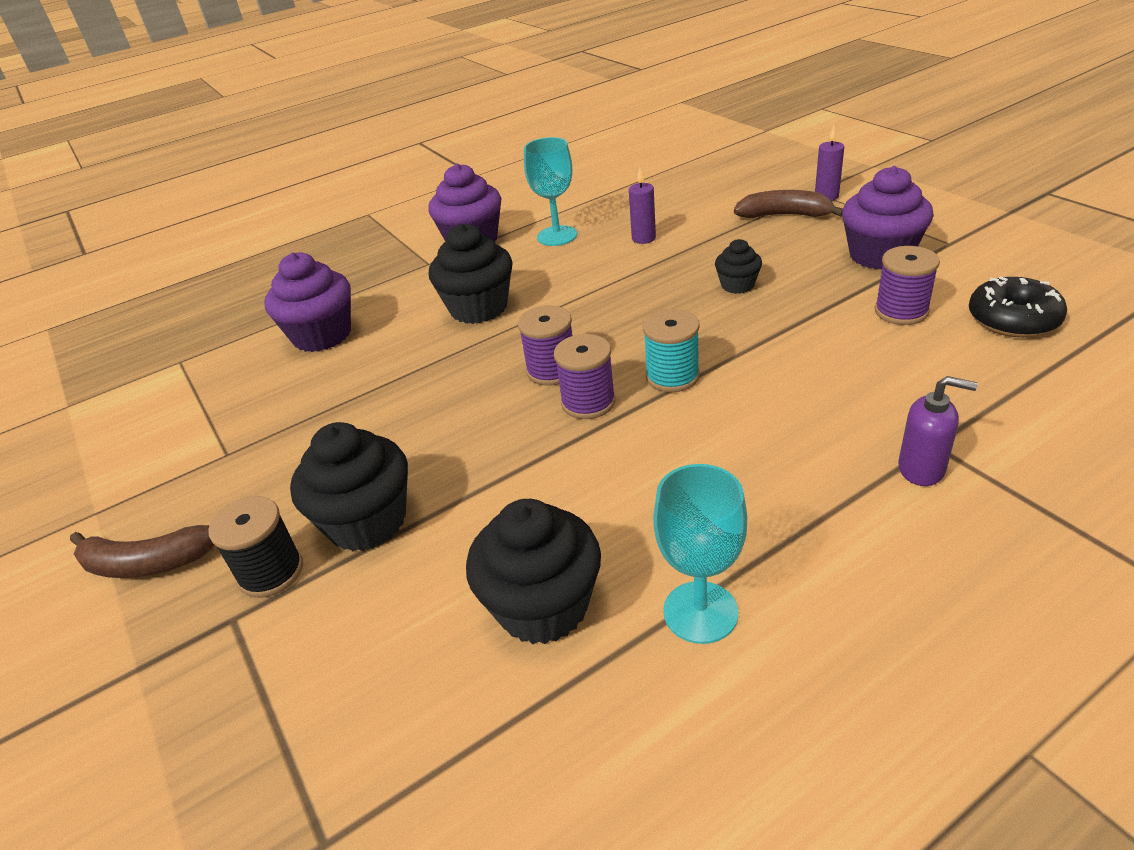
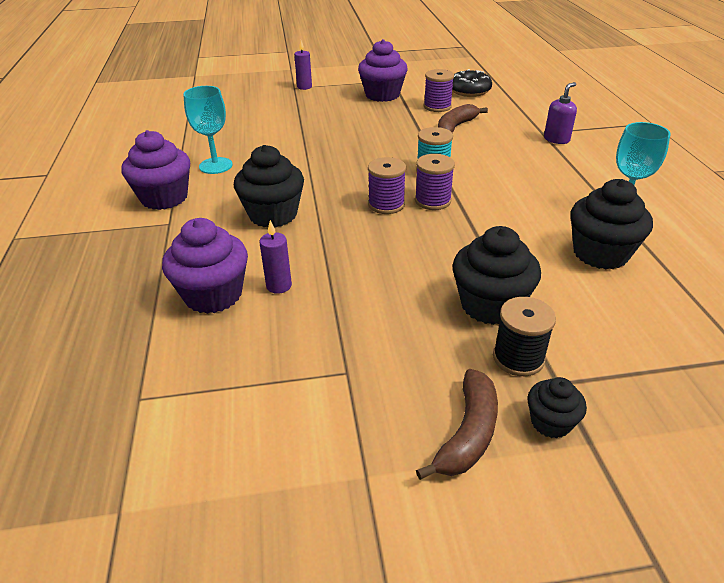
camera: 70 degrees left, 0 degrees up
(643, 238) = (269, 141): purple candle -> purple candle (279, 286)
(737, 285) = (363, 132): black cupcake -> black cupcake (550, 422)
(784, 215) = (307, 101): brown banana -> brown banana (455, 127)

